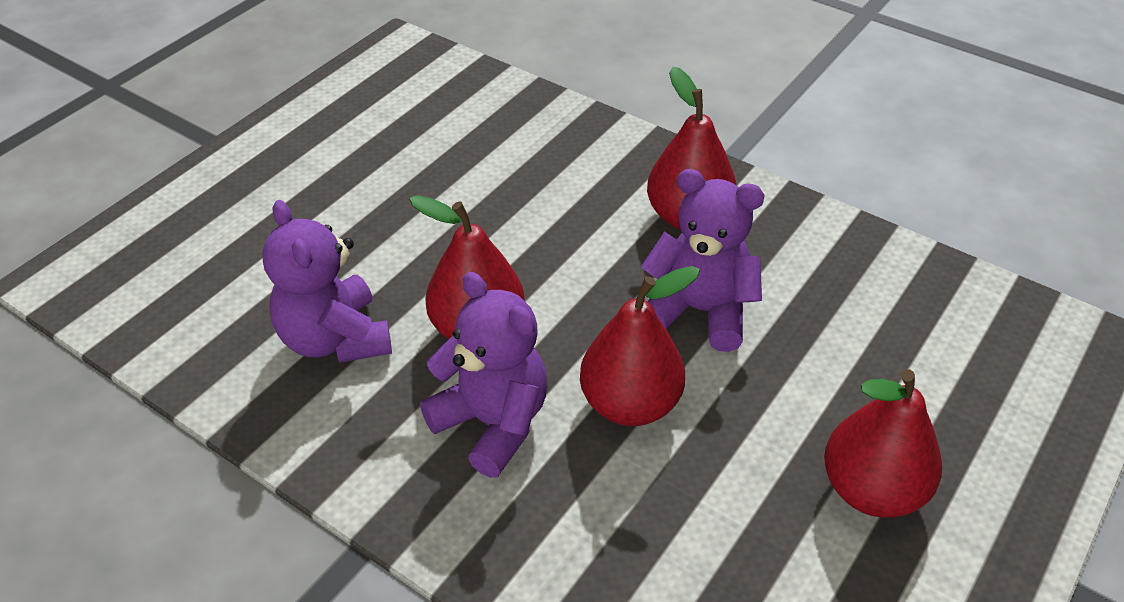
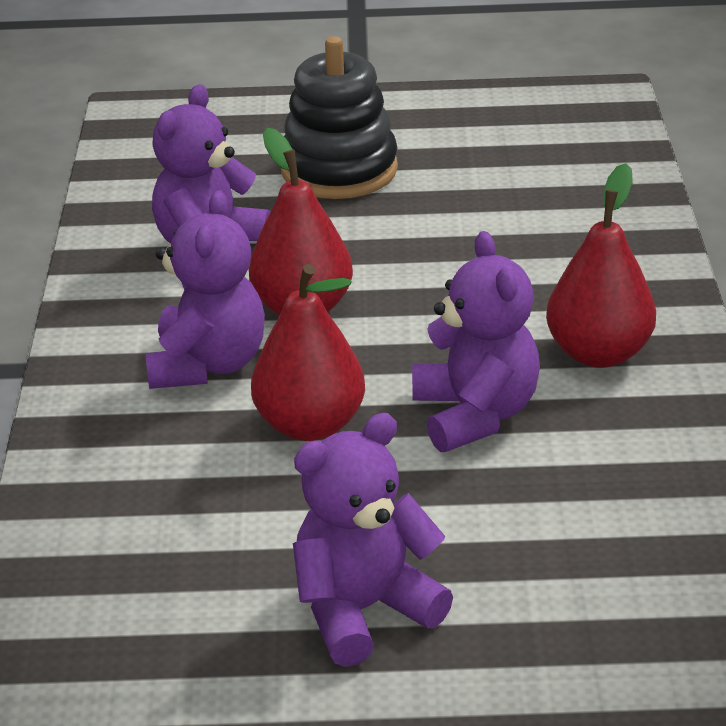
camera: 55 degrees right, 10 degrees down
(319, 211) = (339, 170): none -> black stacking toy
(871, 490) = (364, 609): red pear -> purple teddy bear

